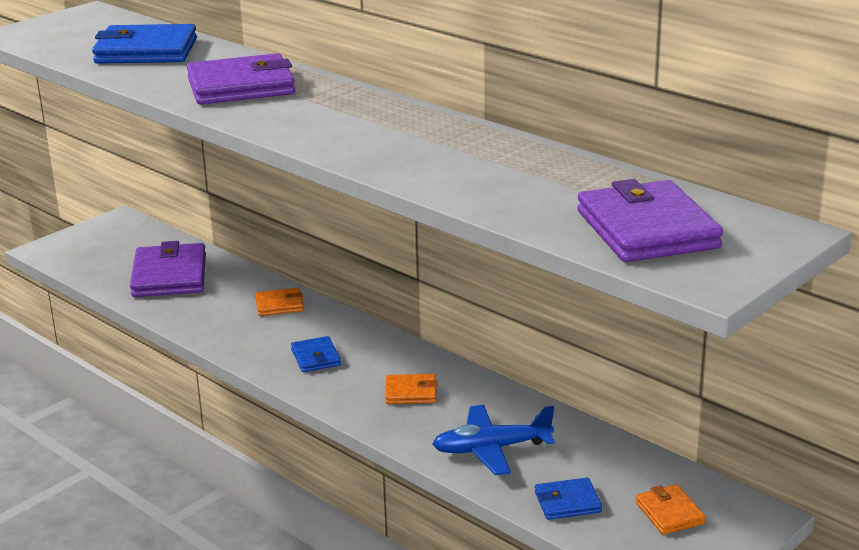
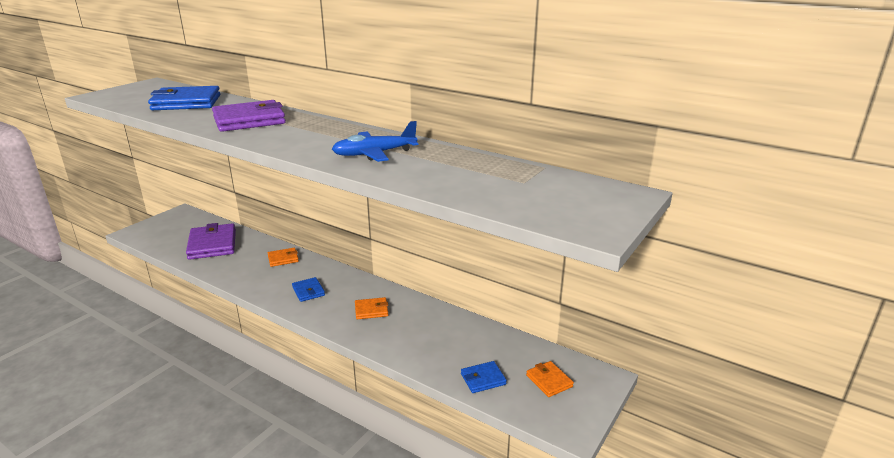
camera: 10 degrees left, 0 degrees up
(491, 449) = (428, 345): blue plane -> blue plane (374, 154)
(647, 229) = (539, 197): purple wallet -> none

